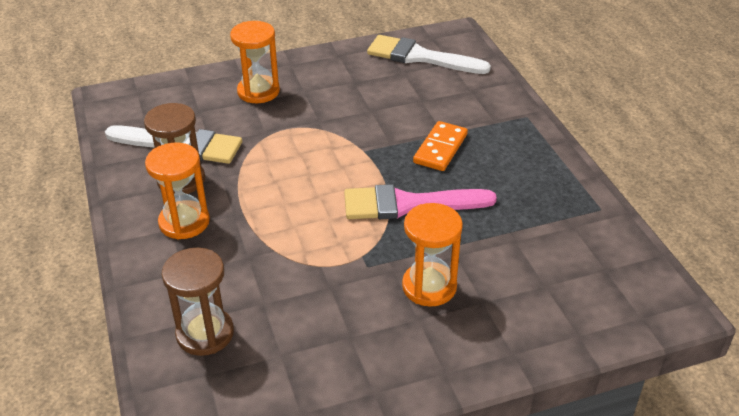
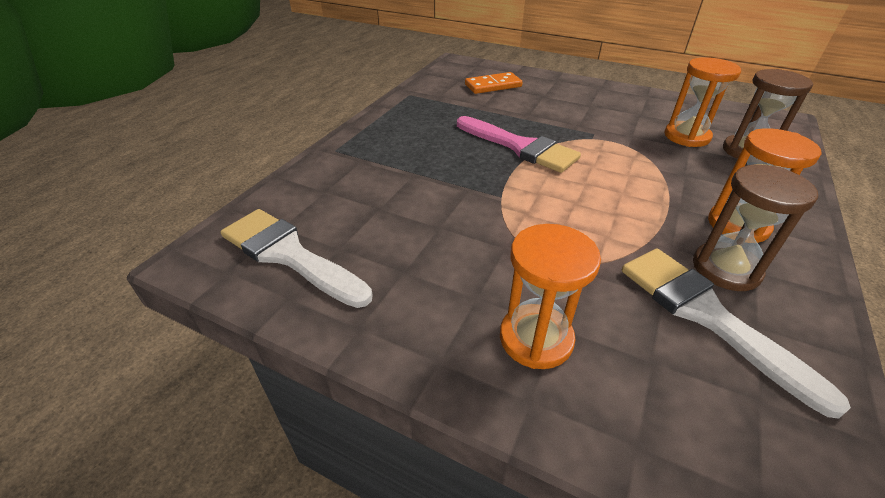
camera: 135 degrees left, 0 degrees up
(420, 57) = (289, 255): white brush -> white brush turned 150 degrees clockwise
(429, 286) = (566, 111): orange hourglass -> orange hourglass (686, 136)
(440, 148) = (438, 164): orange domino -> orange domino (493, 86)

